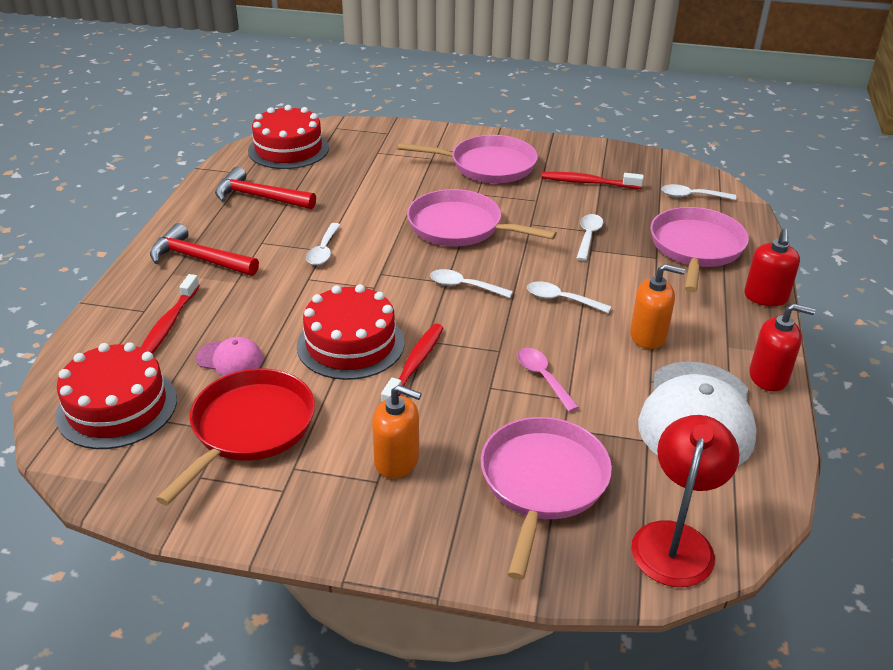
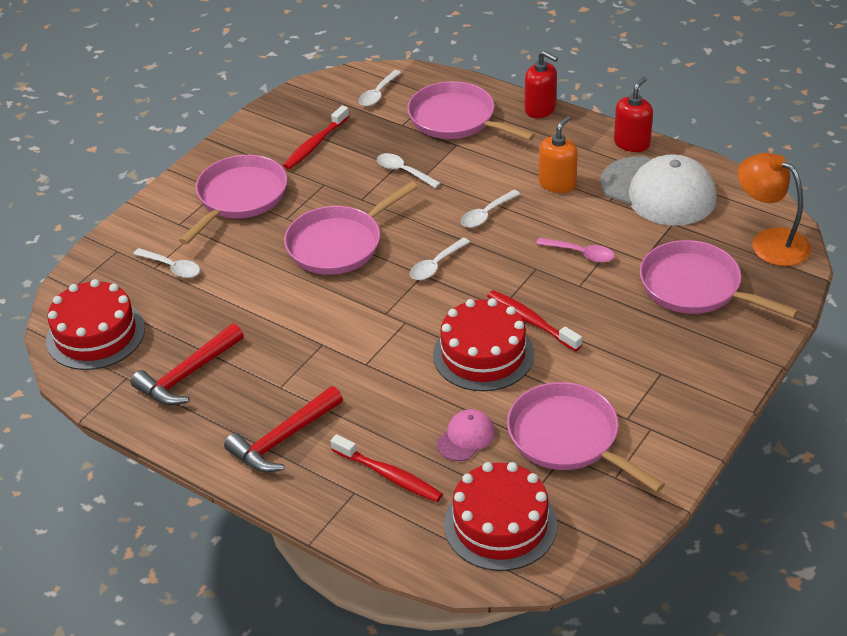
camera: 65 degrees left, 5 degrees up
(249, 428) = (567, 437): red pan -> pink pan
(323, 250) = (323, 344): white spoon -> white spoon (172, 267)
(397, 461) = (643, 357): orange soap dispenser -> none
(543, 377) = (581, 254): pink spoon -> pink spoon turned 150 degrees counterclockwise
(676, 540) = (770, 242): red lamp -> orange lamp

